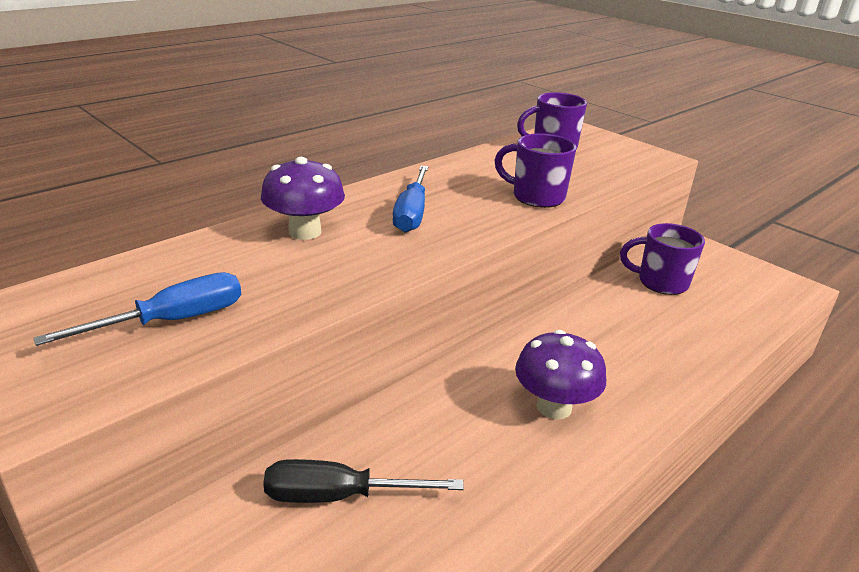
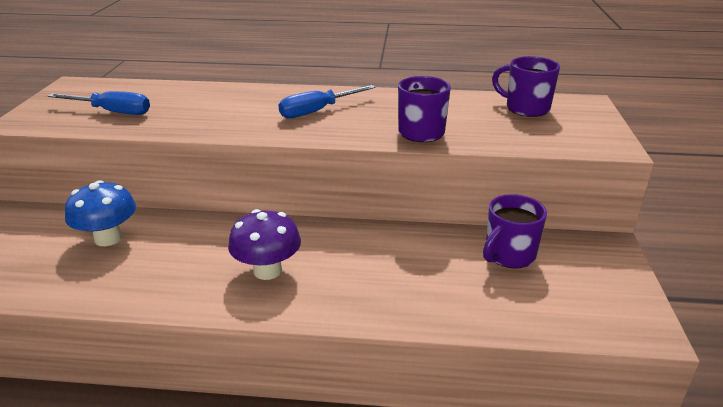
camera: 50 degrees right, 0 degrees up
(305, 232) = (244, 99): purple mushroom -> none
(339, 496) = (108, 238): black screwdriver -> blue mushroom
(661, 282) = (508, 255): purple mug -> purple mug turned 105 degrees counterclockwise

